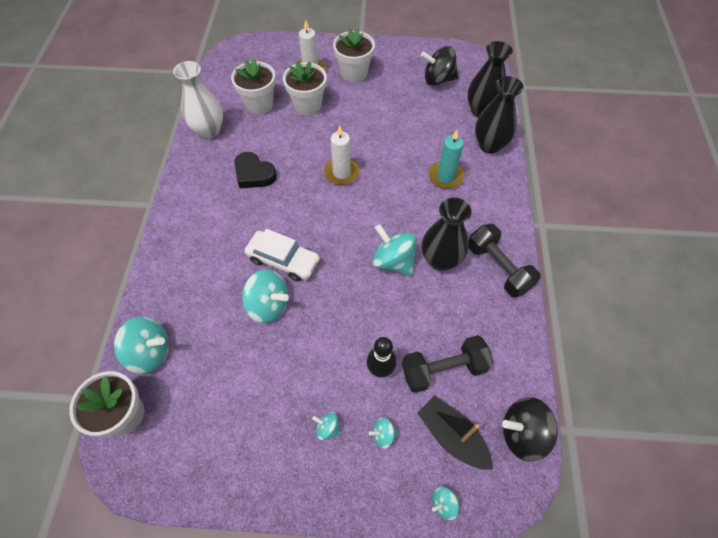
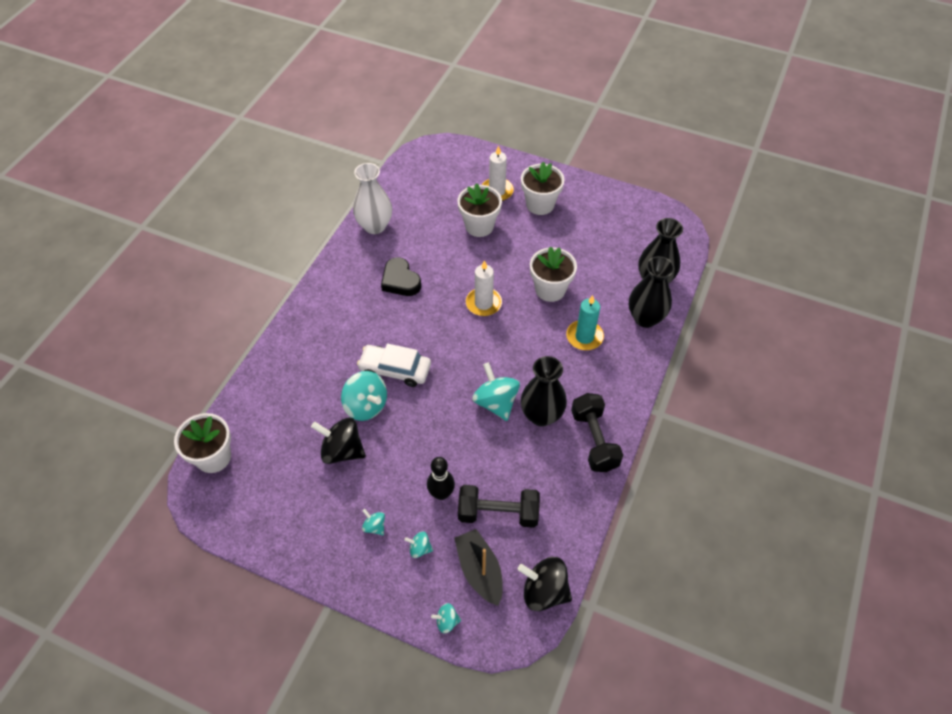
camera: 20 degrees right, 5 degrees down
(150, 352) = (251, 414): turquoise spinning top -> none
(259, 104) = (433, 212): white flower pot -> white flower pot (550, 289)
(283, 260) = (395, 369): white car -> white car turned 150 degrees clockwise
(438, 79) = (624, 234): black spinning top -> black spinning top (342, 450)

